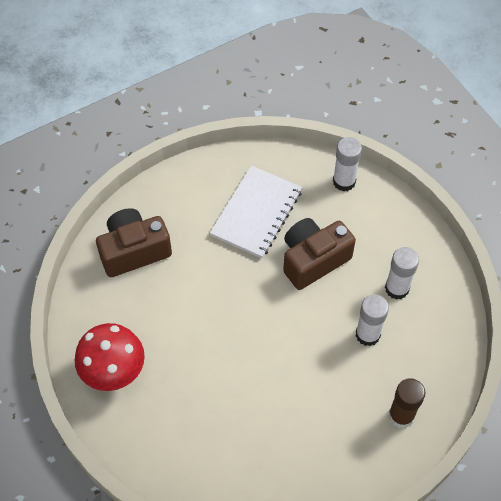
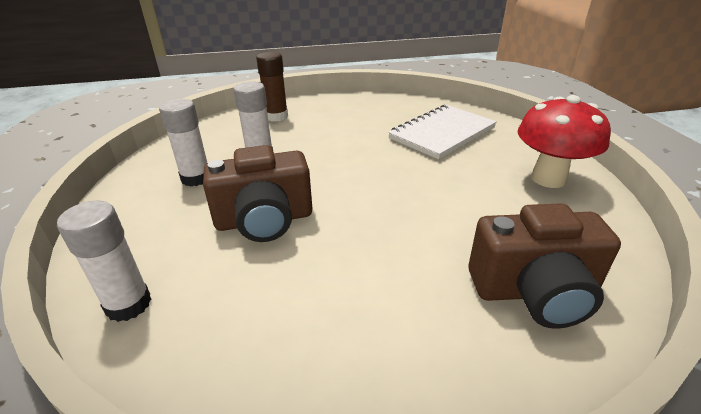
camera: 160 degrees left, 25 degrees down
(256, 213) = (305, 295): white notebook -> white notebook (442, 133)

